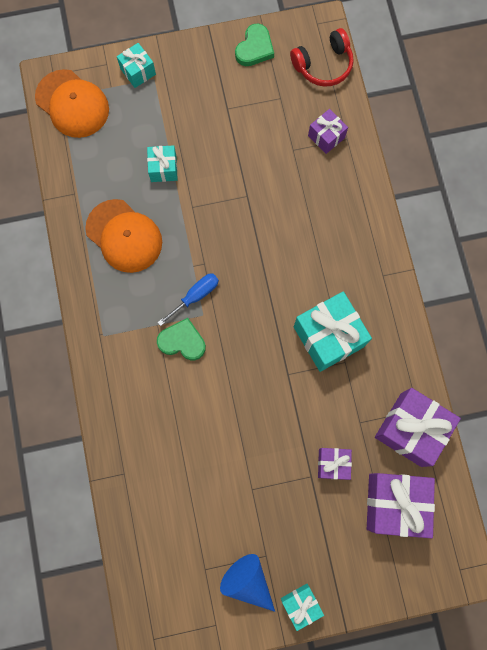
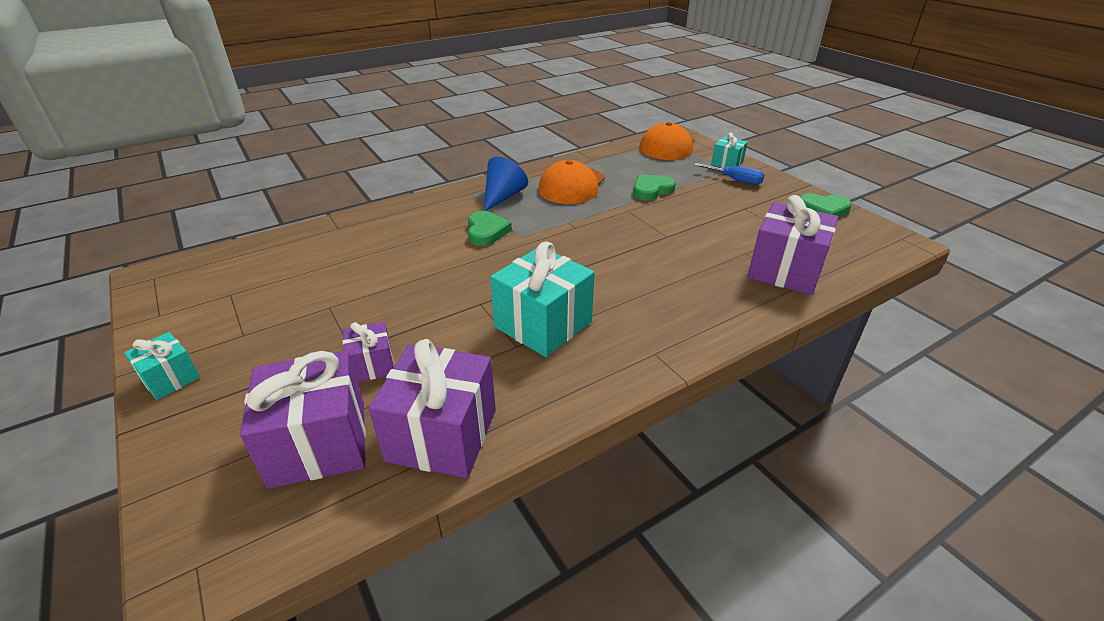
camera: 70 degrees right, 40 degrees down
(163, 168) = (651, 190): turquoise gift -> green heart
(195, 296) = (538, 229): blue screwdriver -> blue screwdriver (735, 180)
(248, 581) = (211, 327): blue cone -> blue cone (503, 197)
(323, 65) = (863, 251): red headphones -> none
(326, 136) = (785, 270): purple gift -> purple gift, size x1.86

